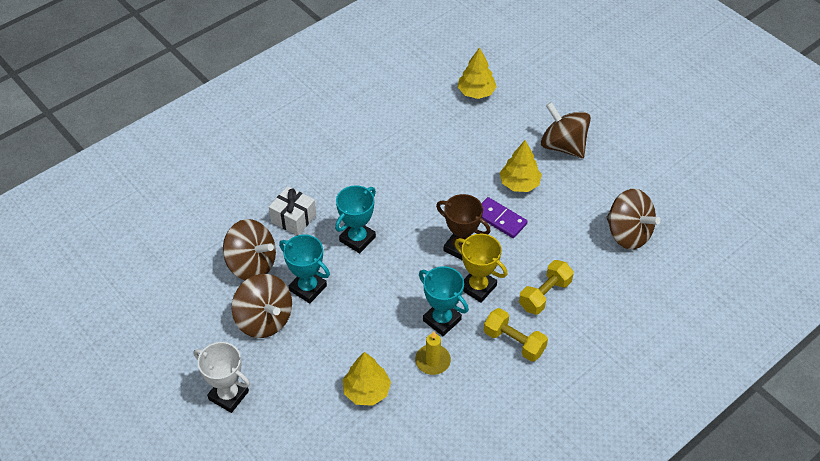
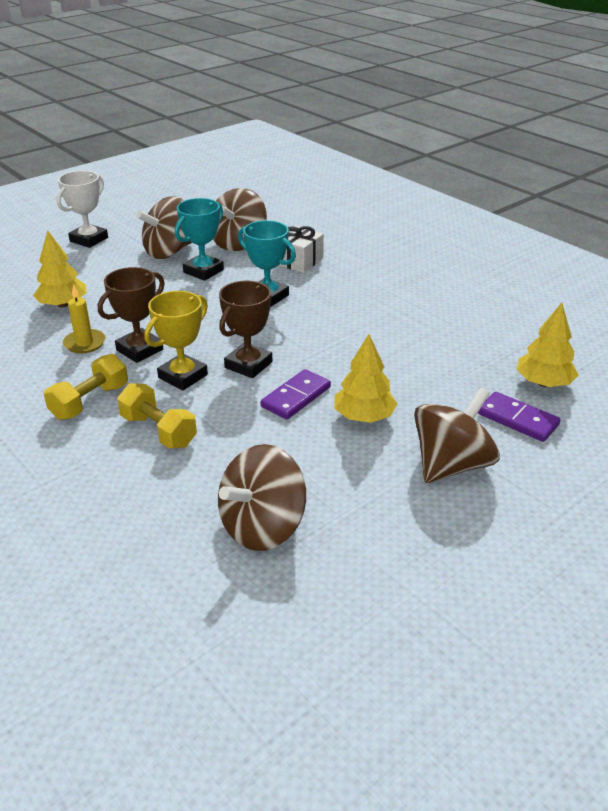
camera: 90 degrees right, 15 degrees down
(442, 320) = (139, 350): turquoise trophy -> brown trophy
(516, 110) = (518, 419): none -> purple domino

